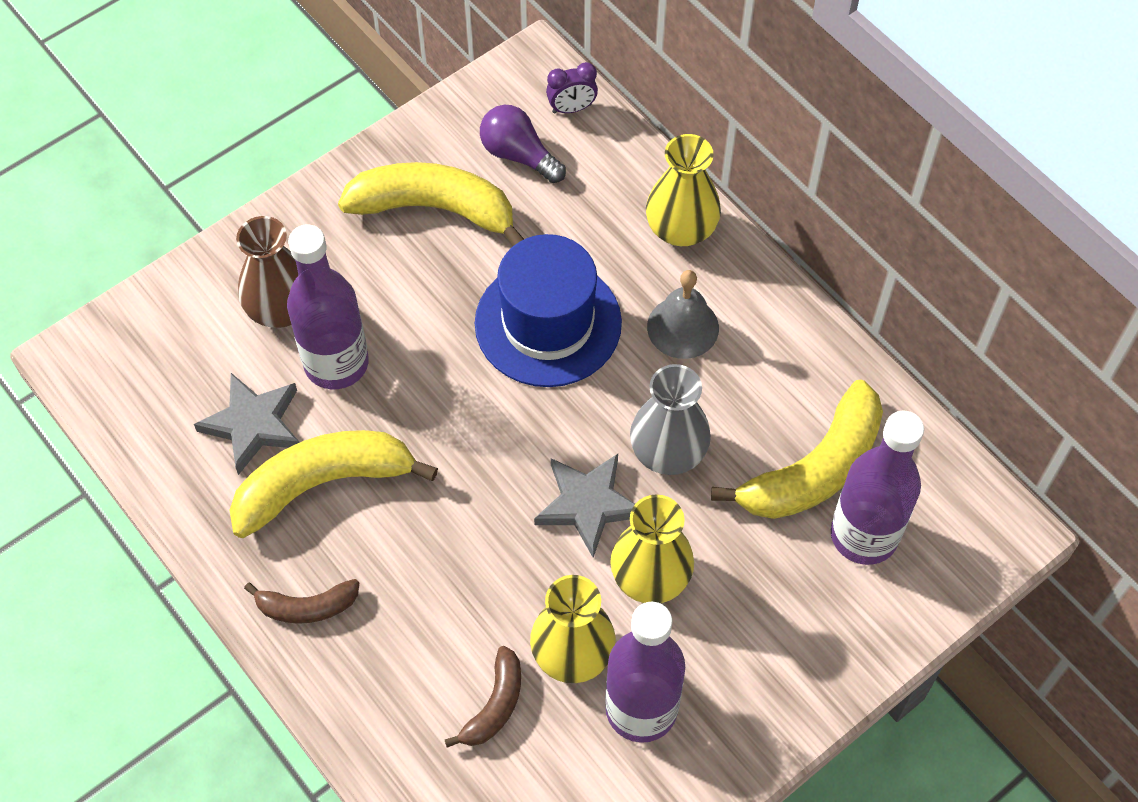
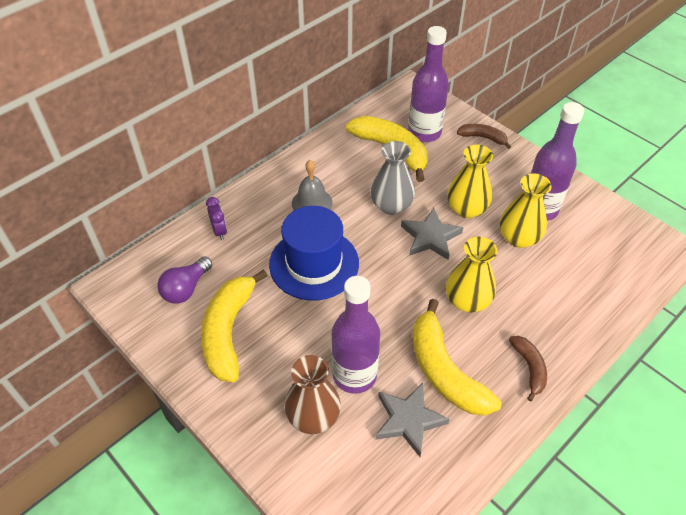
camera: 95 degrees left, 10 degrees down
(495, 705) = (558, 269): brown banana -> brown banana (483, 138)
(572, 108) = (150, 263): purple clock -> purple clock (219, 231)
(681, 228) = (244, 206): yellow vase -> yellow vase (467, 301)

